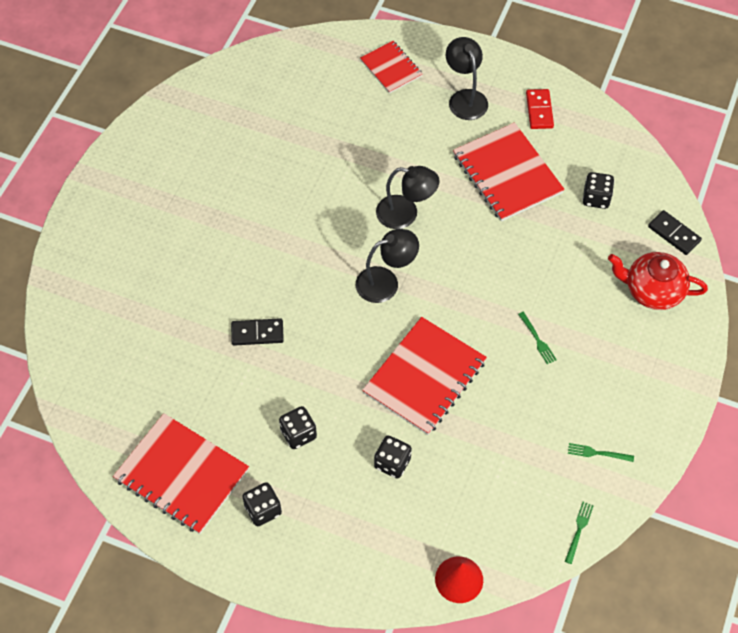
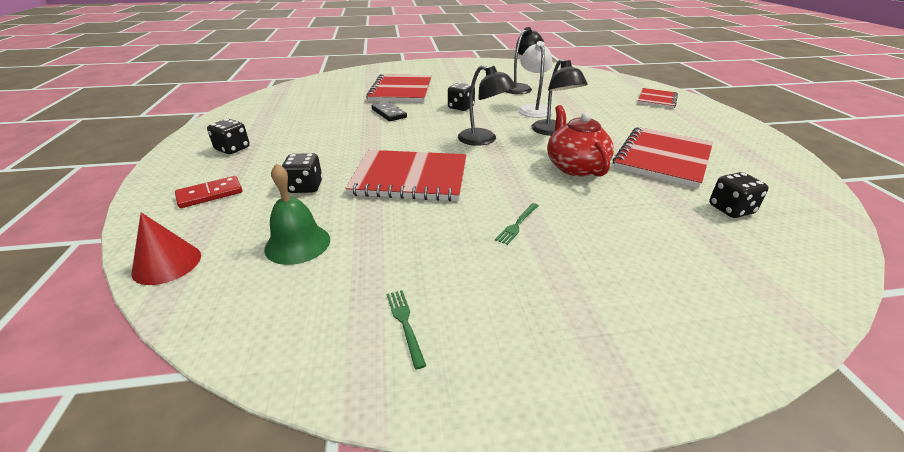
camera: 60 degrees right, 25 degrees down
(182, 475) = (254, 119): red notebook -> red notebook (401, 90)
(298, 434) = (312, 144): black dice -> black dice (461, 107)
(338, 192) = (533, 109): none -> white lamp
(465, 98) = (690, 125): black lamp -> black lamp (520, 88)
(480, 490) = (297, 244): none -> green bell
(539, 110) = (749, 155): red domino -> red domino (210, 194)
(579, 529) = (266, 347): green fork -> none
(652, 290) = (697, 291): red teapot -> red teapot (575, 167)
(674, 234) = (801, 282): black domino -> none

